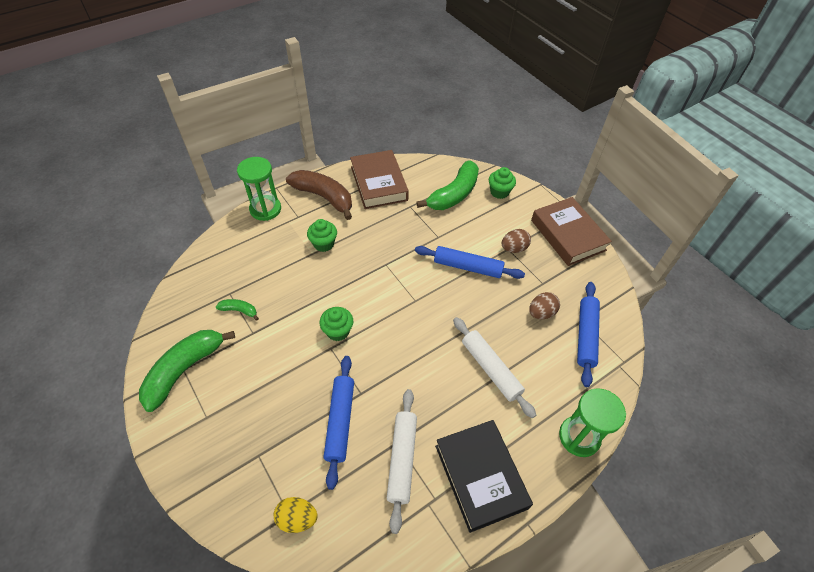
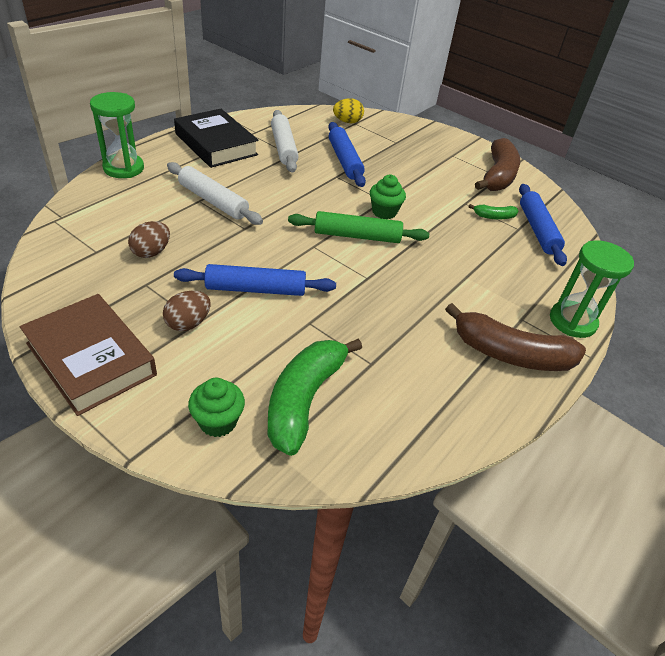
camera: 160 degrees right, 10 degrees down
(185, 370) = (497, 176): green banana -> brown banana
(323, 244) = (460, 289): green cupcake -> none
(375, 306) = (357, 236): none -> green rolling pin
(378, 183) = (443, 395): brown book -> none
(586, 336) = (96, 237): blue rolling pin -> blue rolling pin (537, 230)

